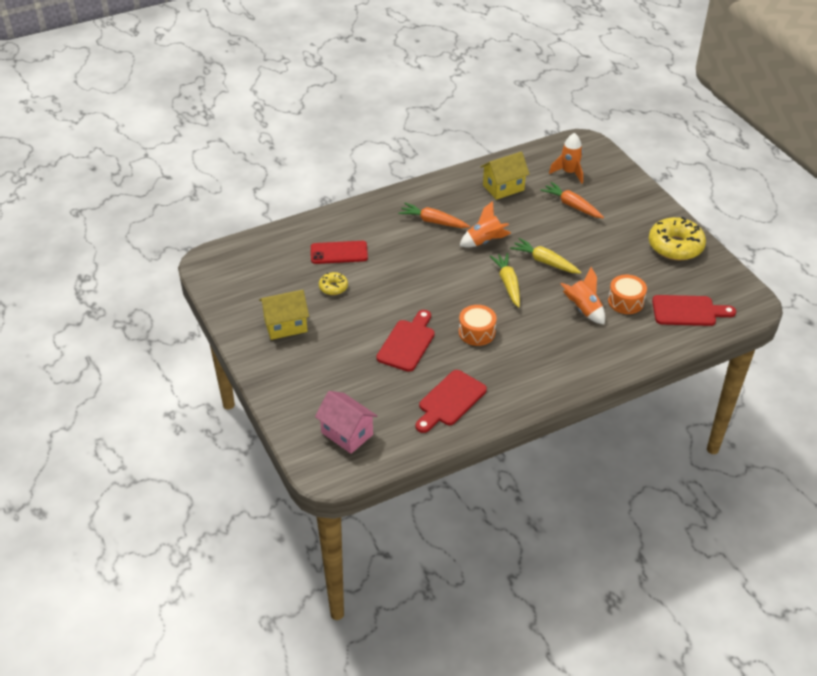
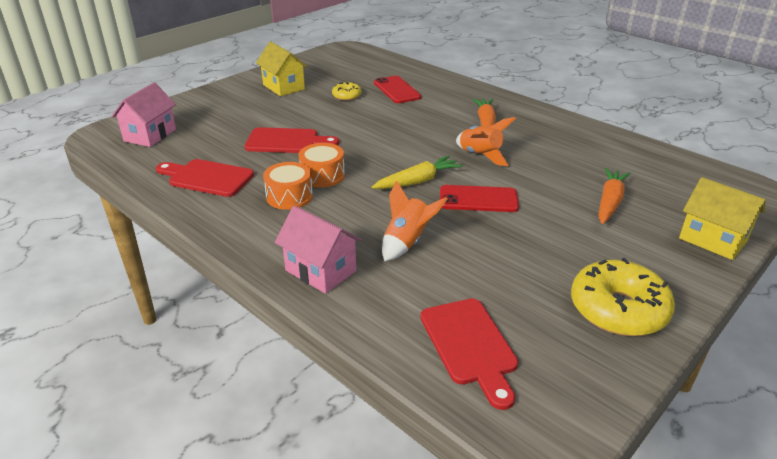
camera: 70 degrees right, 10 degrees down
(503, 188) = (588, 151): yellow house -> yellow house (712, 239)
(545, 262) = (478, 199): yellow carrot -> red phone
(569, 172) = (675, 190): orange rocket -> none
(601, 357) = (320, 271): none -> pink house
(625, 301) = (448, 276): orange drum -> orange drum (289, 196)

